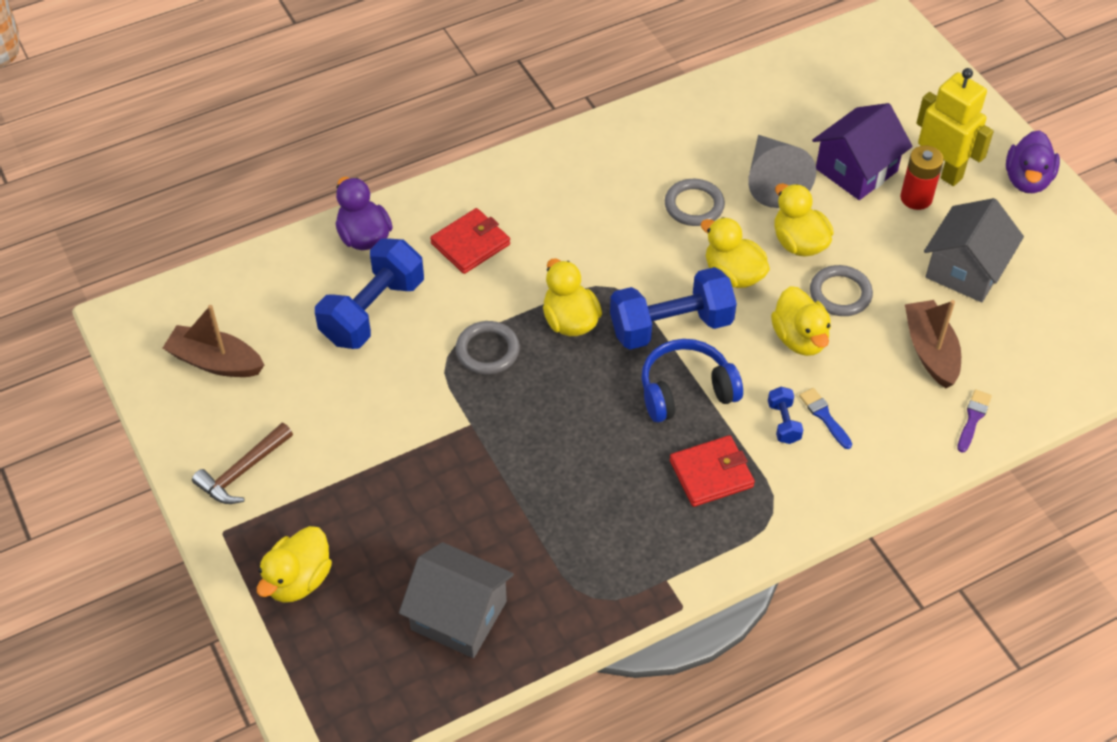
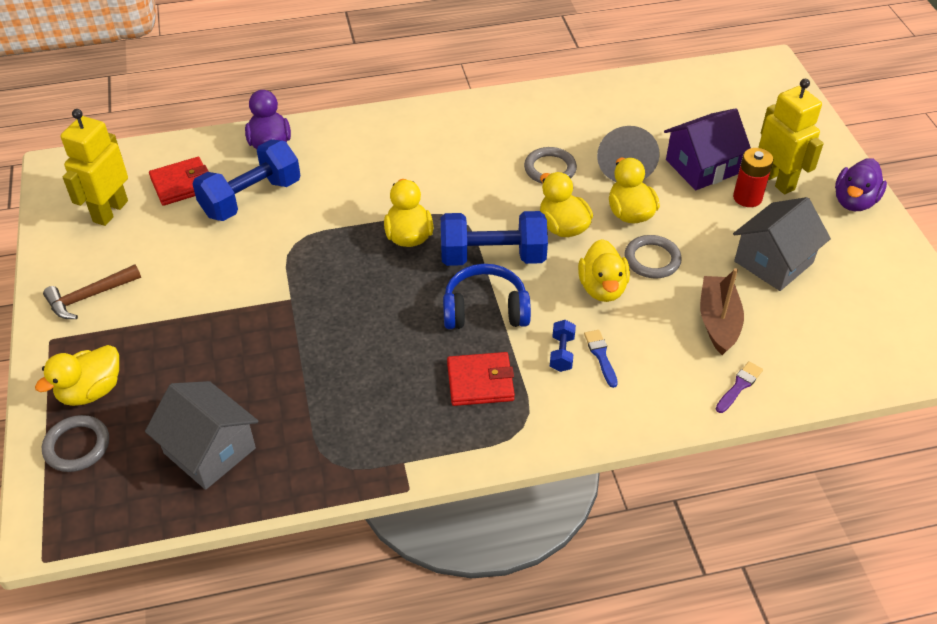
camera: 15 degrees right, 5 degrees down
(215, 362) = (110, 211): brown boat -> yellow robot
(470, 244) = (352, 164): red wallet -> red wallet (182, 184)
(487, 350) = (330, 245): grey ring -> grey ring (77, 446)

